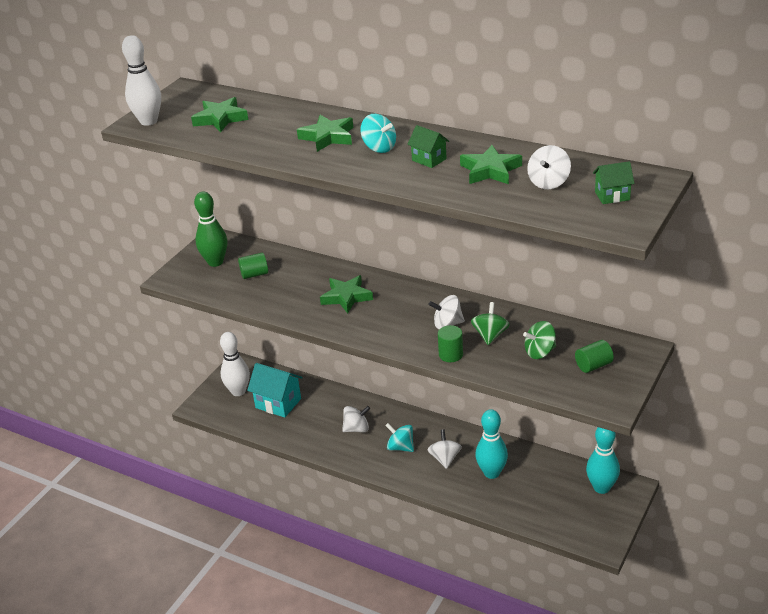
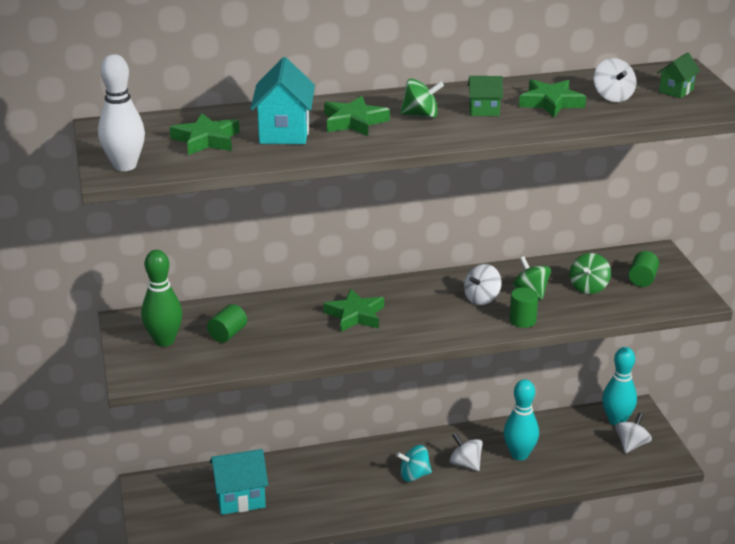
camera: 45 degrees left, 5 degrees down
(238, 391) = (180, 509): white bowling pin -> none
(272, 130) = (284, 132): none -> turquoise house
(357, 429) = (352, 481): white spinning top -> white spinning top (631, 445)
(379, 148) = (421, 115): turquoise spinning top -> green spinning top

